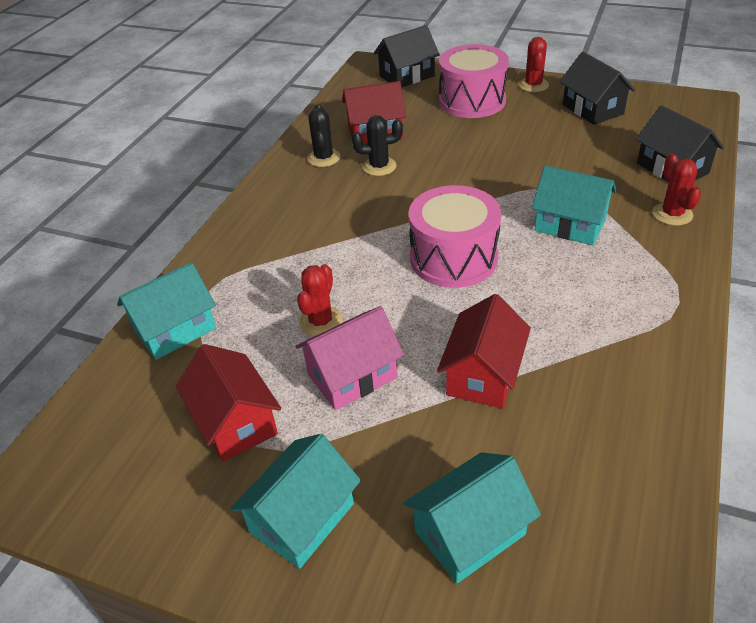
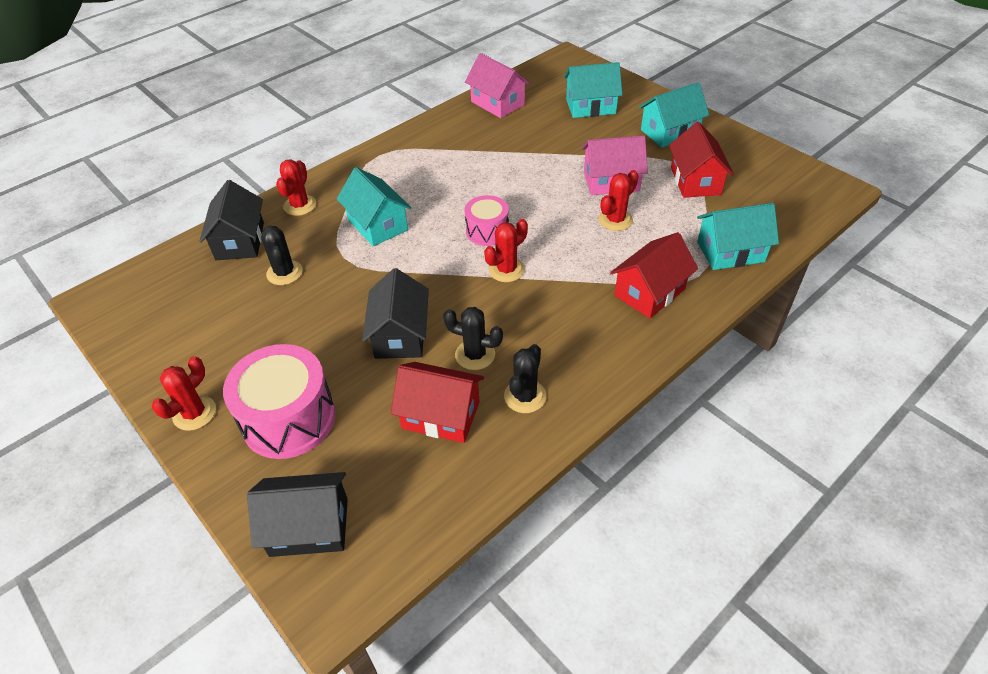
camera: 155 degrees left, 5 degrees up
(403, 230) = (506, 270): none -> red cactus
(453, 258) = (487, 231): pink drum -> pink drum, size x0.58
(483, 375) = (532, 158): red house -> red house (649, 292)
(592, 109) = (196, 339): black house -> black house (400, 335)
(595, 162) = (284, 273): none -> black cactus
(631, 470) = (498, 103): none -> pink house

